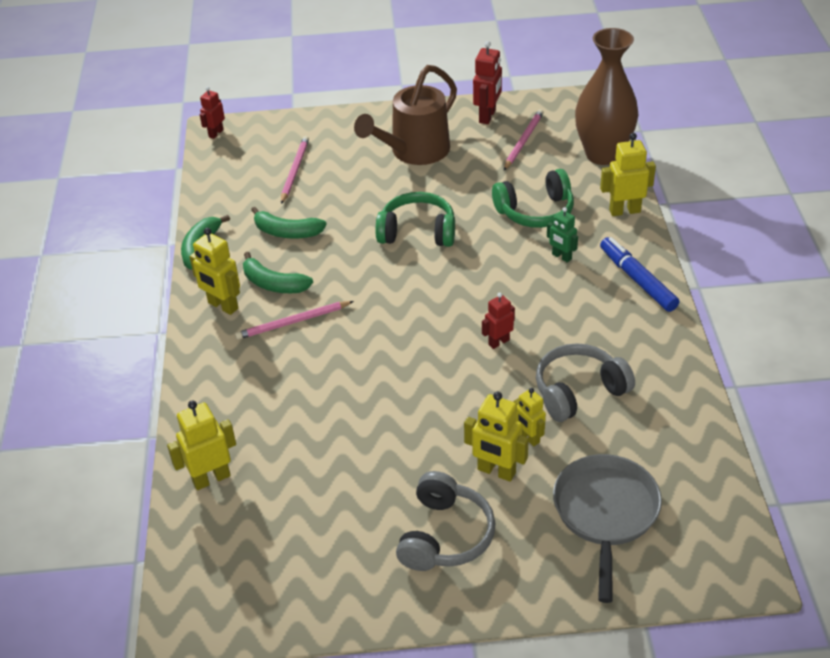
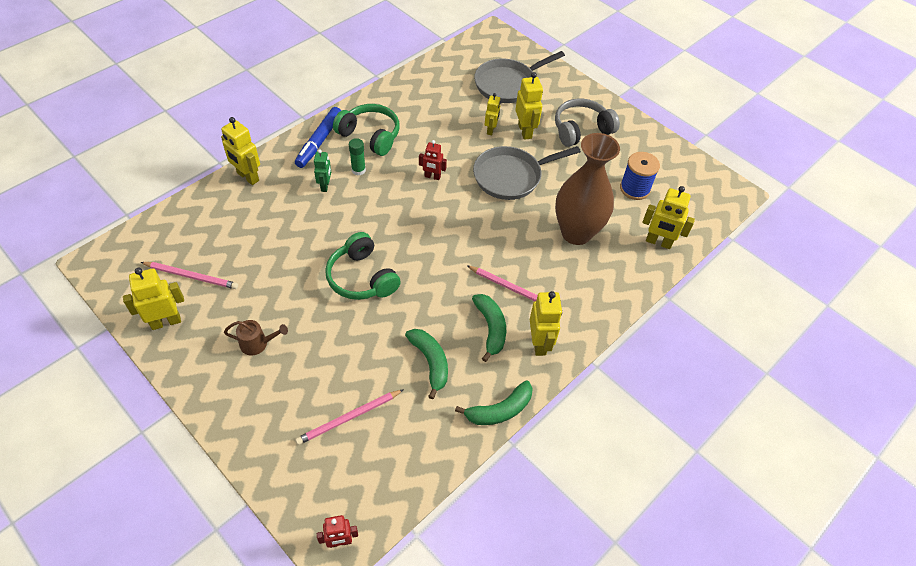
camera: 135 degrees left, 10 degrees up
(299, 517) = (634, 188): none -> blue spool
(414, 152) = (258, 344): brown watering can -> brown watering can, size x0.44
(434, 410) = (511, 176): none -> grey pan
(487, 116) = (166, 322): red robot -> yellow robot
(523, 141) = (191, 276): pink pencil -> pink pencil turned 150 degrees counterclockwise
(535, 211) = (284, 223): green headphones -> green headphones (370, 136)
(563, 290) = (358, 170): none -> green glue stick
(578, 391) = (438, 126): grey headphones -> none
(603, 154) = (180, 219): brown vase -> brown vase (576, 233)

